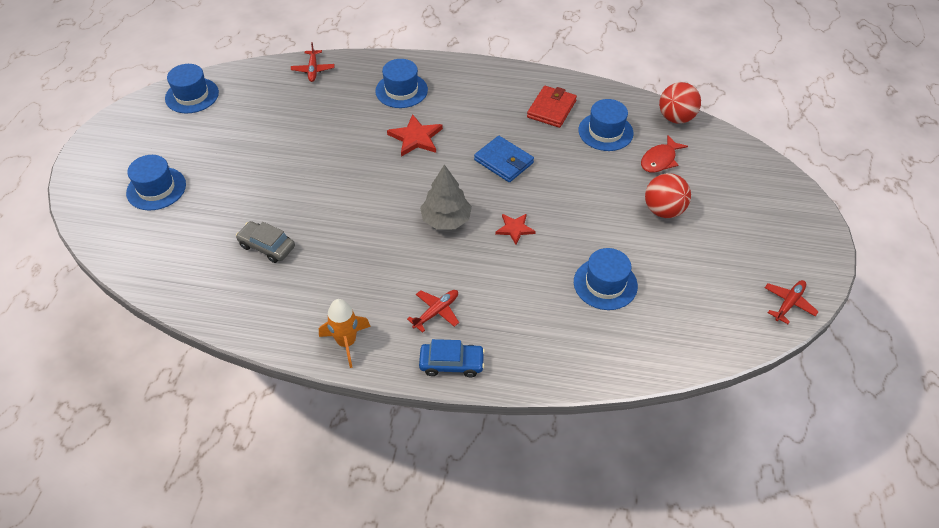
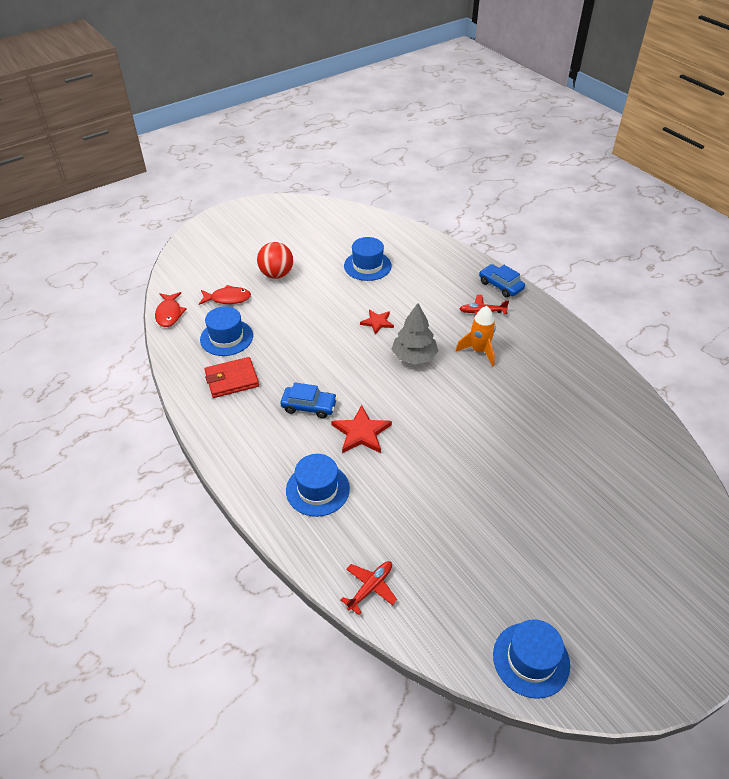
camera: 135 degrees left, 5 degrees down
(156, 188) = (635, 550): blue hat -> none
(267, 246) = (564, 425): grey car -> none
(346, 342) = (554, 331): orange rocket -> orange rocket (479, 351)
(474, 129) = (309, 406): none -> blue car
(503, 161) = (323, 367): blue wallet -> none
(676, 118) = (169, 314): red ball -> red fish
(788, 303) = (293, 206): red plane -> none

